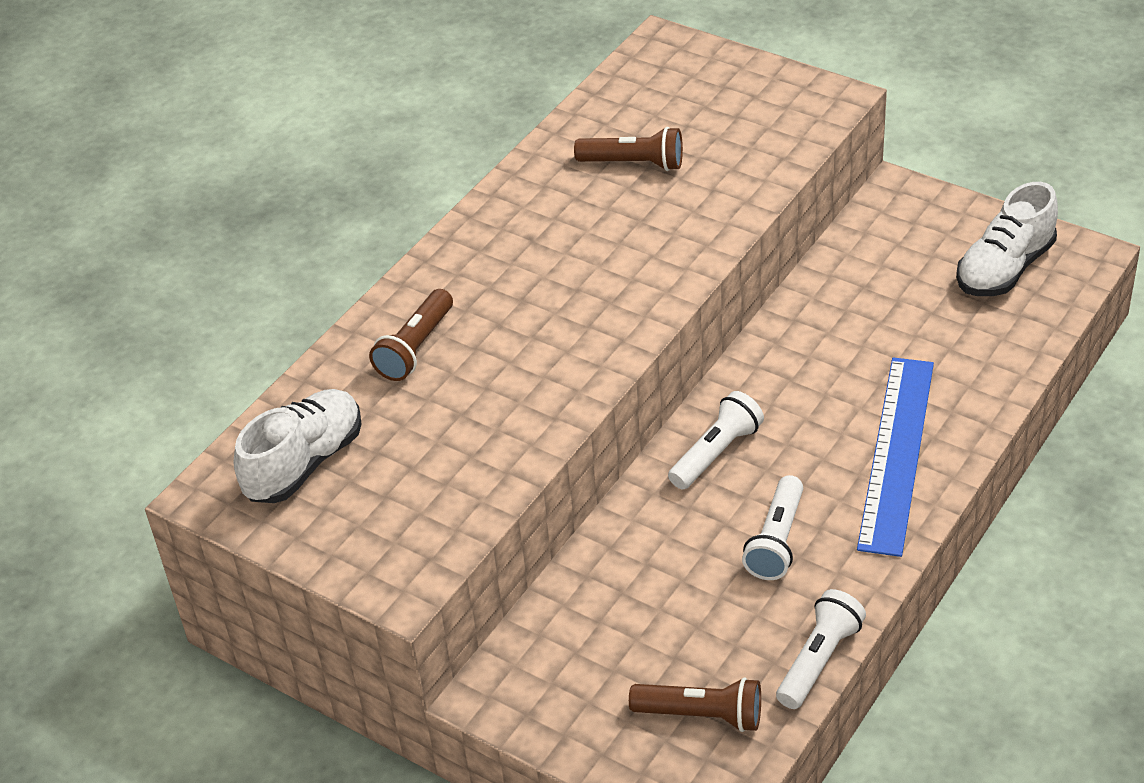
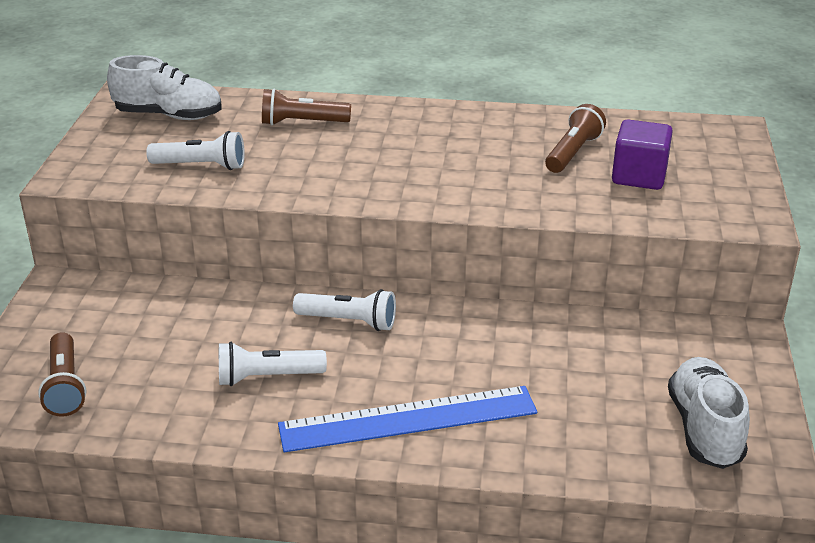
camera: 60 degrees right, 10 degrees down
(633, 163) = (573, 153): brown flashlight -> brown flashlight turned 135 degrees counterclockwise
(709, 137) = (639, 176): none -> purple cube
(819, 660) = (144, 433): white flashlight -> white flashlight (201, 166)
(1005, 268) = (704, 429): white shoe -> white shoe turned 75 degrees clockwise

